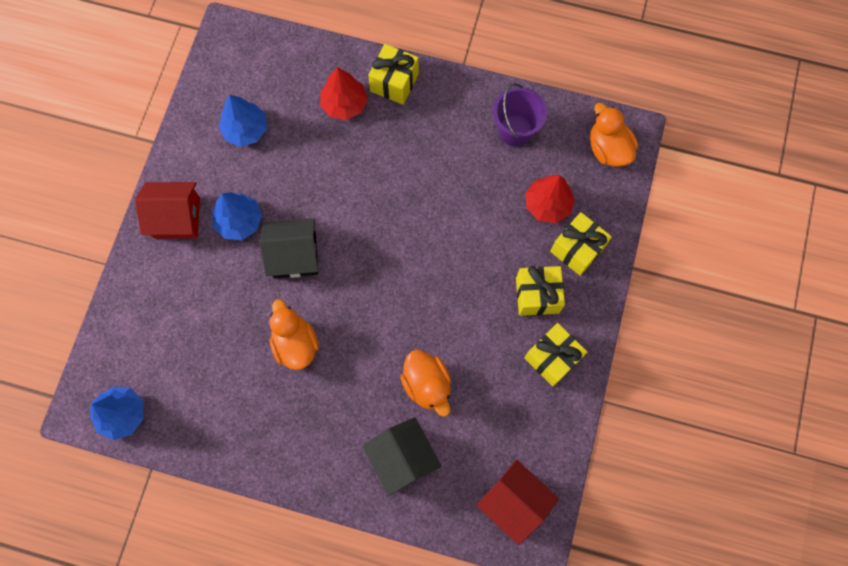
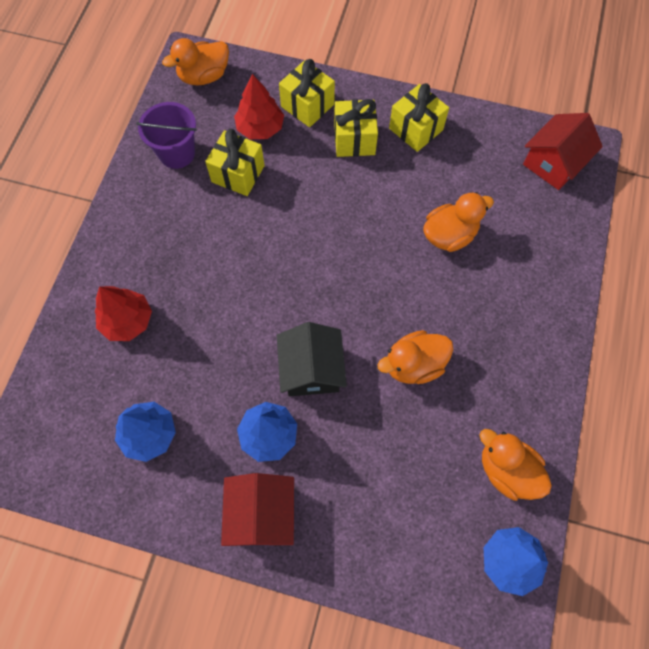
camera: 90 degrees left, 5 degrees down
(196, 419) = (506, 470): none -> orange duck
(394, 82) = (106, 268): yellow gift -> yellow gift (238, 174)
(402, 458) = (524, 257): black house -> none

